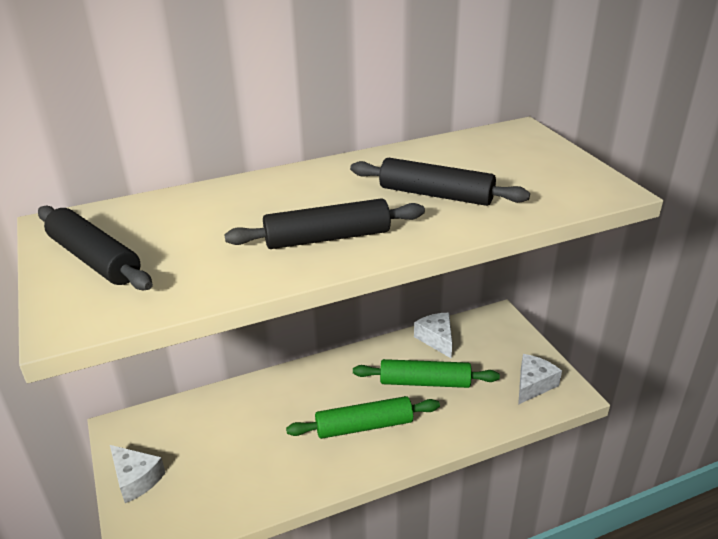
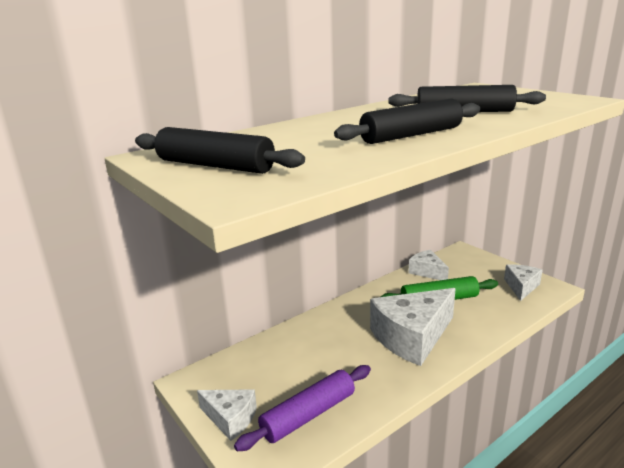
camera: 15 degrees left, 10 degrees down
(208, 494) = (308, 415): none -> purple rolling pin
(364, 426) = (412, 337): green rolling pin -> white cheese

